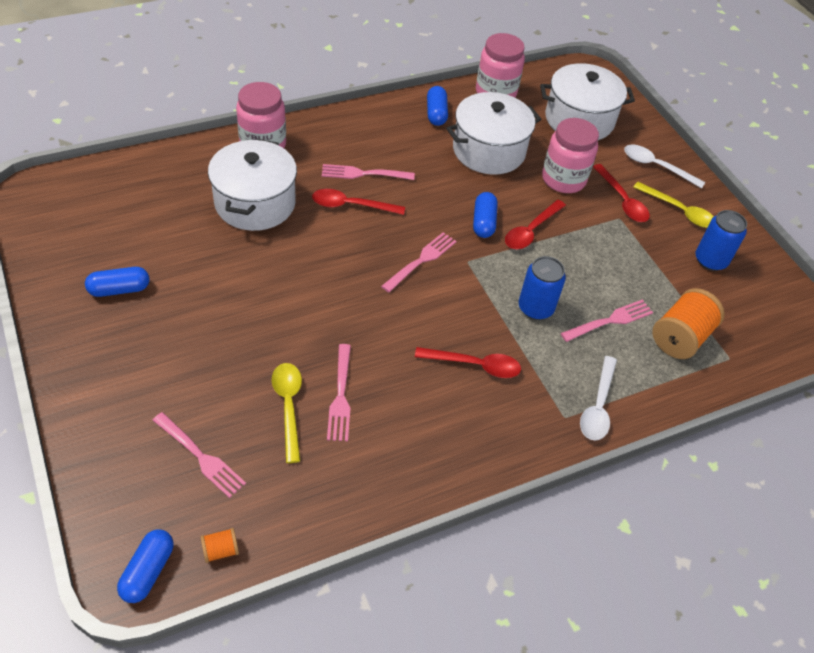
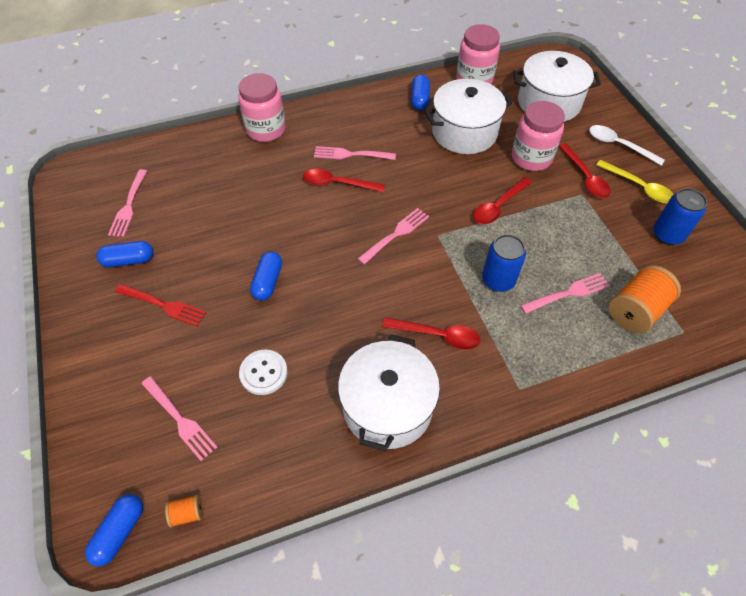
camera: 10 degrees right, 5 degrees up
(166, 337) = (163, 305): none -> red fork
(255, 203) = (254, 182): white pot -> white pot (387, 406)
(288, 407) = (263, 373): yellow spoon -> white button
(340, 395) = (311, 363): pink fork -> pink fork (129, 205)
(483, 222) = (455, 199): blue capsule -> blue capsule (268, 282)
(598, 406) = (552, 378): white spoon -> none

